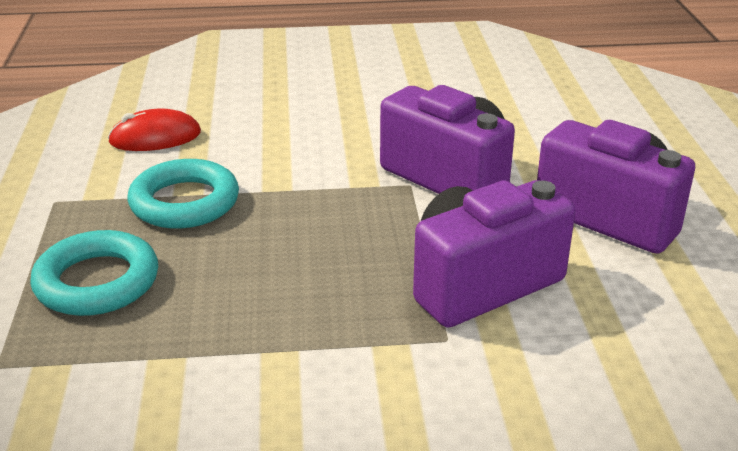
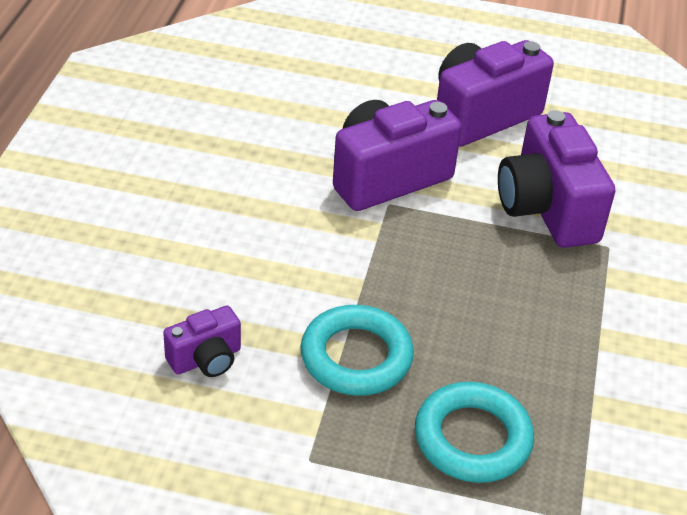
camera: 75 degrees left, 10 degrees up
(155, 137) = (206, 359): red mouse -> purple camera

